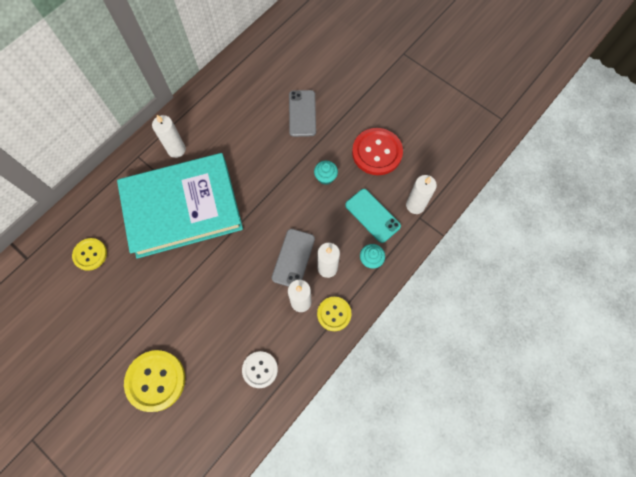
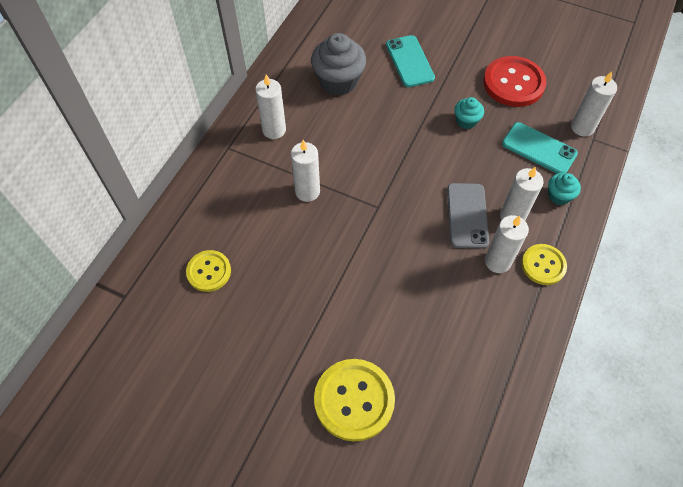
camera: 15 degrees left, 10 degrees down
(182, 208) = (307, 191): turquoise book -> white candle
(240, 118) = (338, 81): none -> grey cupcake
(260, 369) = (481, 351): white button -> none
(302, 113) = (409, 61): grey phone -> turquoise phone

